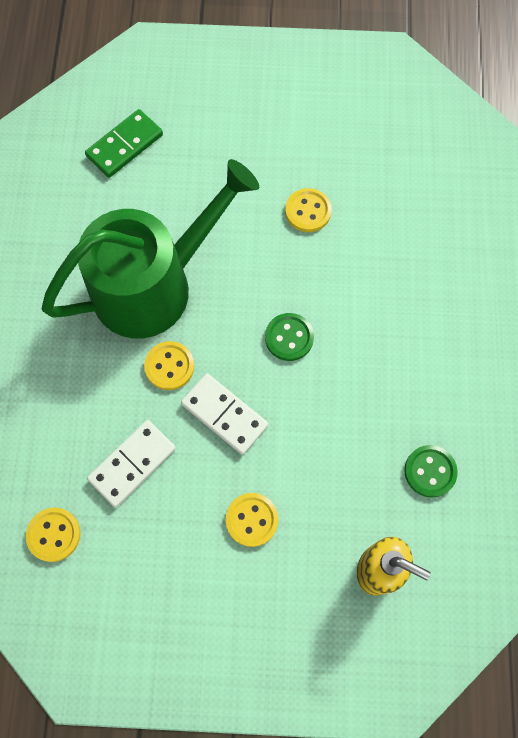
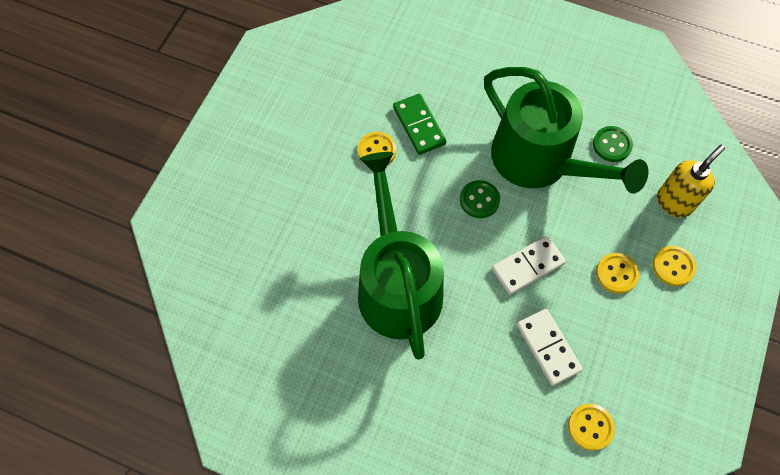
camera: 70 degrees left, 5 degrees down
(124, 145) = (254, 268): green domino -> green domino (419, 126)
(169, 366) = (474, 294): yellow button -> yellow button (673, 266)
(369, 390) = (539, 161): none -> green watering can

